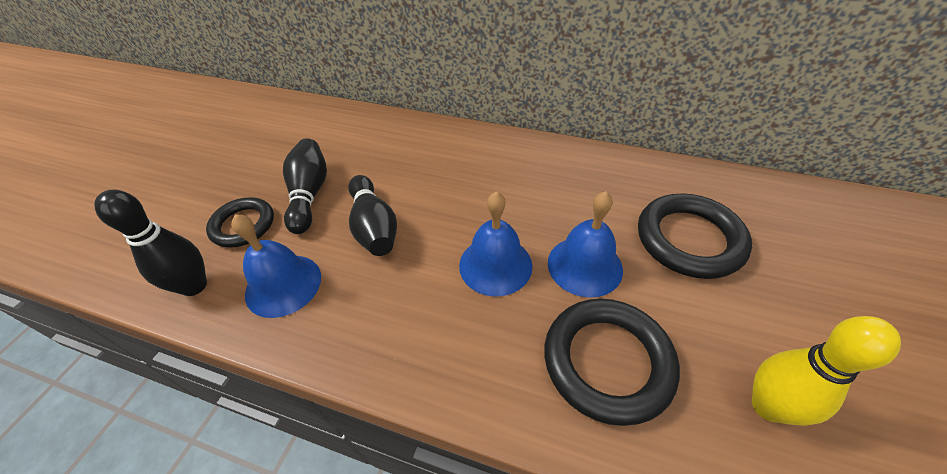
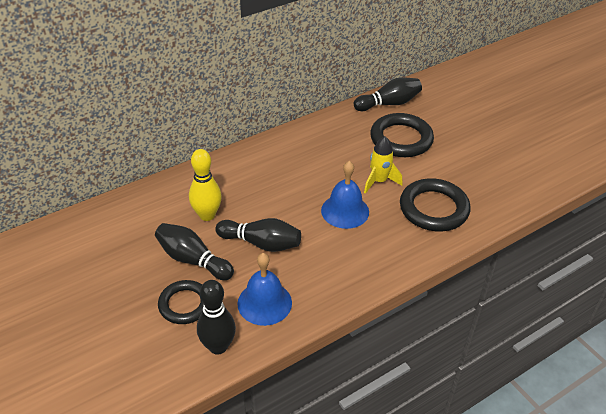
camera: 55 degrees left, 5 degrees down
(584, 265) = (379, 181): blue bell -> yellow rocket
(731, 190) = (389, 104): none -> black bowling pin
(768, 406) = (491, 180): yellow bowling pin -> yellow bowling pin (207, 215)

